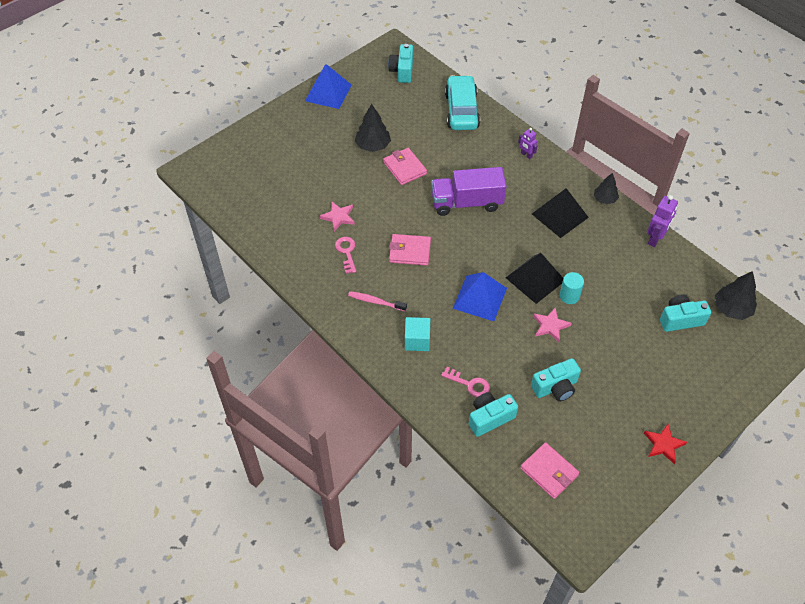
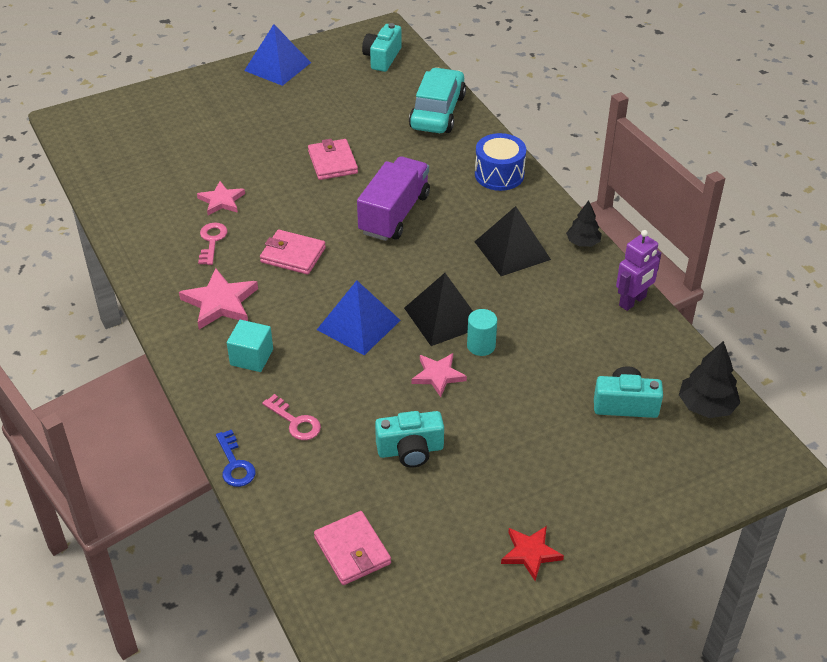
camera: 15 degrees right, 10 degrees down
(373, 145) = (304, 131): black tree -> none
(375, 302) = (220, 303): pink toothbrush -> pink star
(442, 426) = (235, 464): none -> blue key
(467, 203) = (394, 214): purple truck -> purple truck turned 105 degrees clockwise
(490, 418) = (303, 467): turquoise camera -> none
(526, 155) = (499, 174): purple robot -> blue drum

